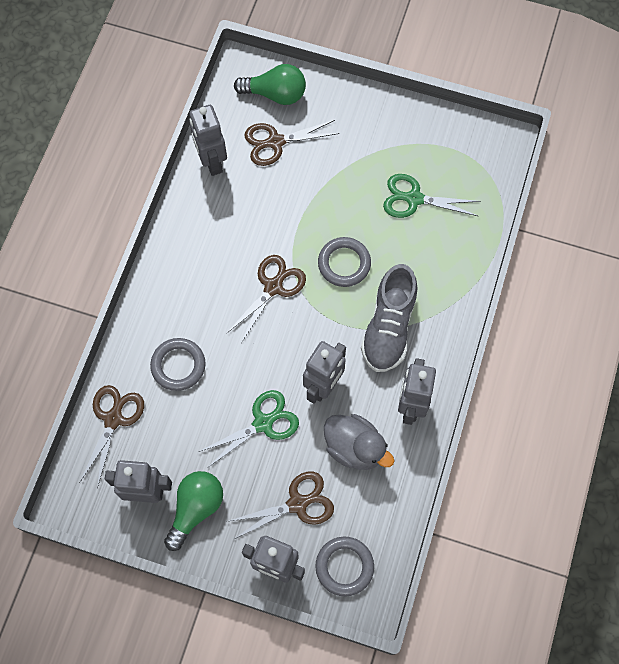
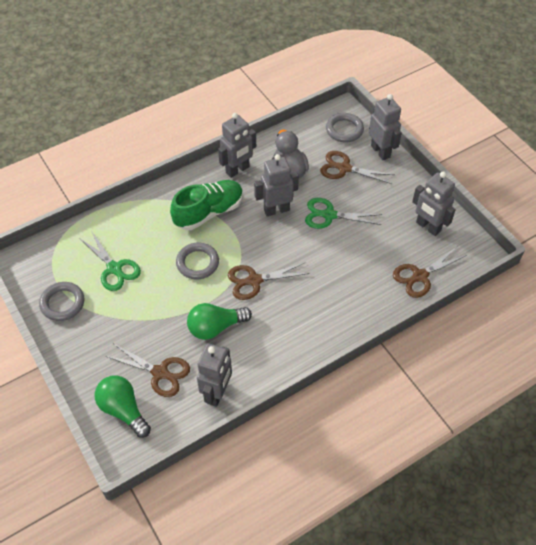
camera: 140 degrees left, 15 degrees down
(178, 365) = (354, 278): grey ring -> grey ring (62, 303)
(196, 509) = (404, 201): green light bulb -> green light bulb (215, 327)
(388, 327) = (209, 212): grey shoe -> green shoe

